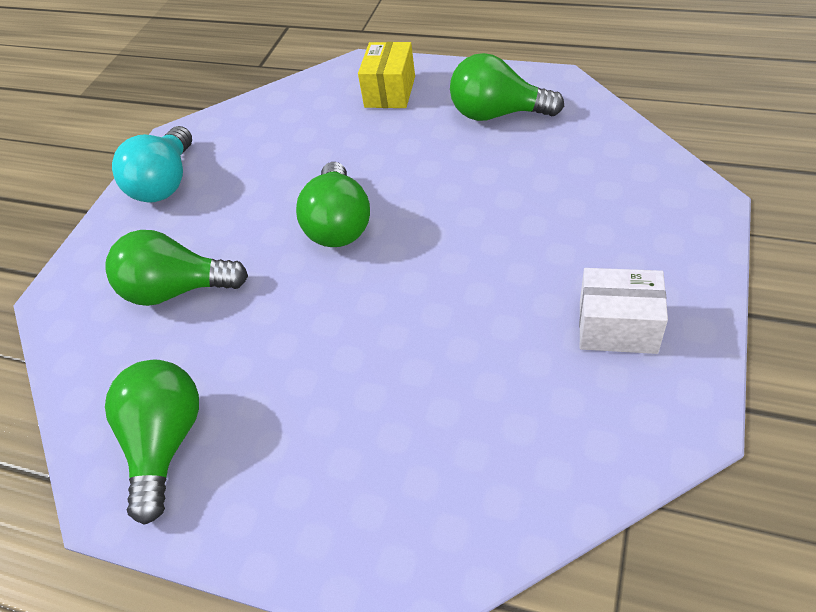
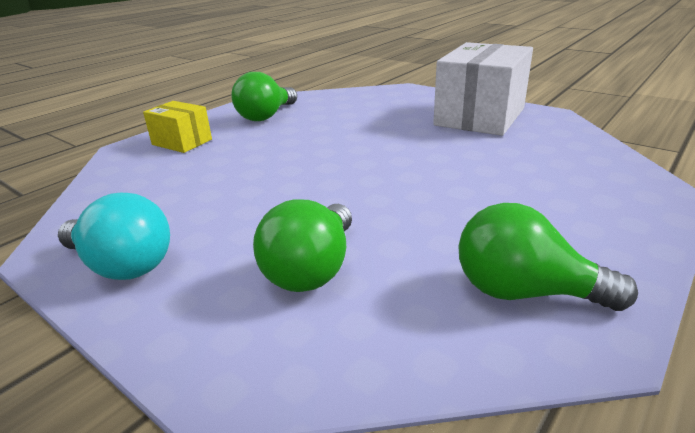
camera: 75 degrees left, 20 degrees down
(339, 224) = (311, 178): green light bulb -> none
(617, 327) = (480, 117): white box -> white box, size x1.90

